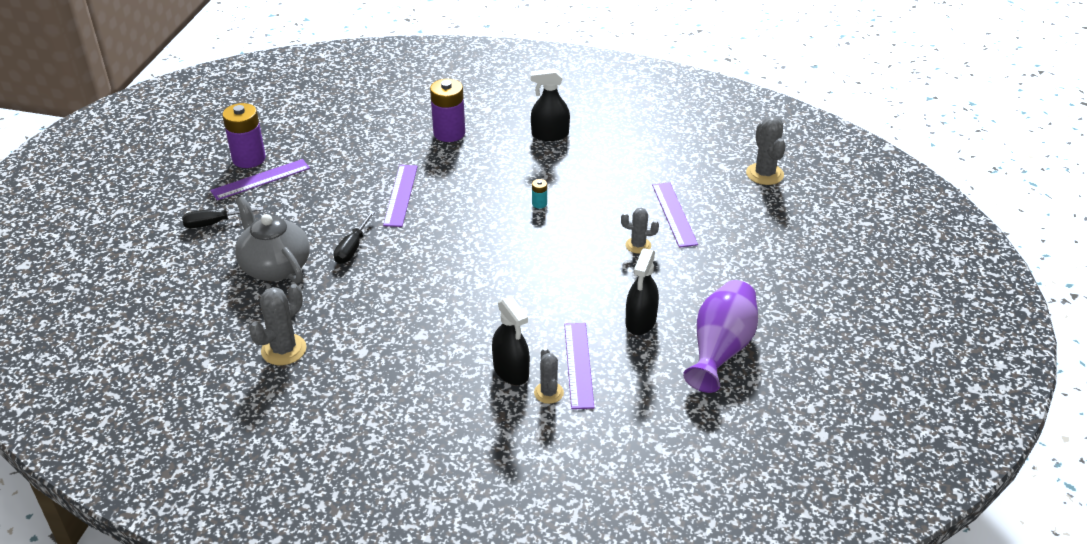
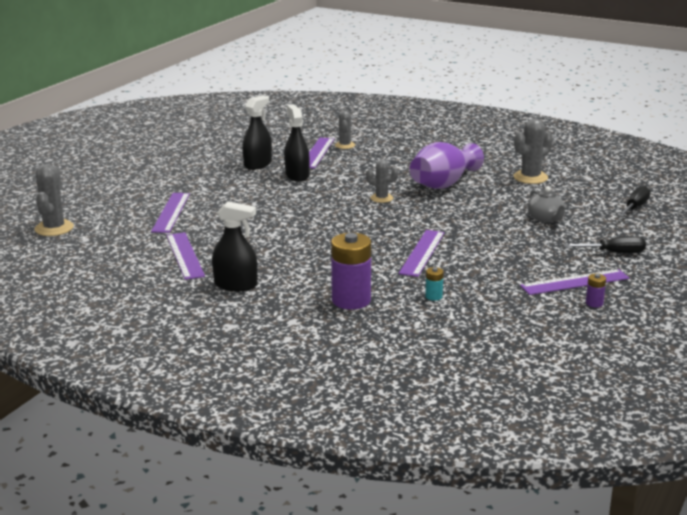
camera: 165 degrees left, 15 degrees down
(249, 159) = (594, 303): purple battery -> purple battery, size x0.44
(275, 266) = (546, 218): grey teapot -> grey teapot, size x0.56
(352, 248) = (475, 222): black screwdriver -> black screwdriver (635, 207)
(511, 371) = (365, 155): black spray bottle -> black spray bottle (297, 175)
(539, 204) = (288, 232): turquoise battery -> turquoise battery (433, 296)
(615, 159) = (185, 255): none -> purple ruler
(638, 245) = (222, 198): grey cactus -> grey cactus (381, 198)
(720, 349) = (215, 149): purple vase -> purple vase (443, 184)

